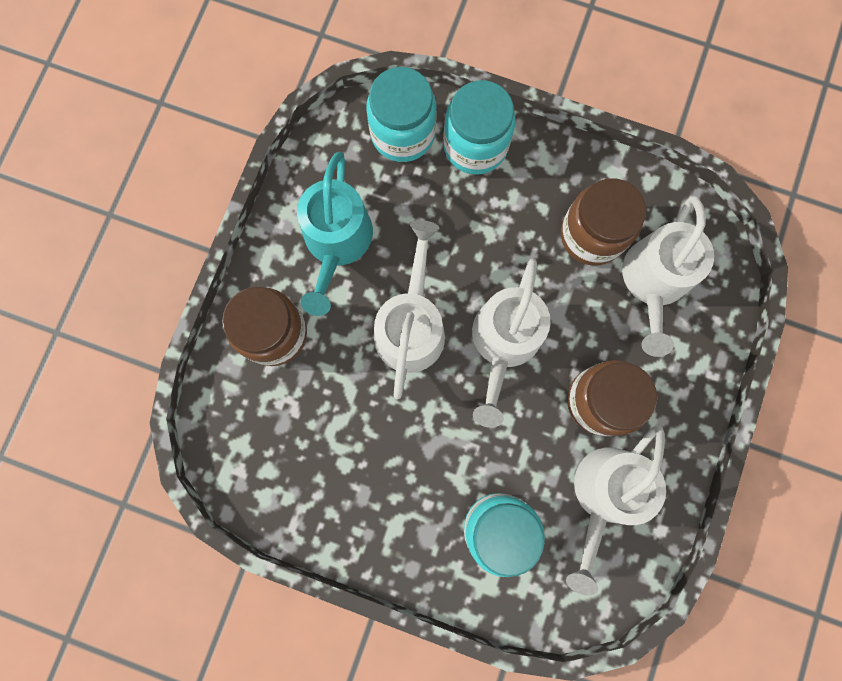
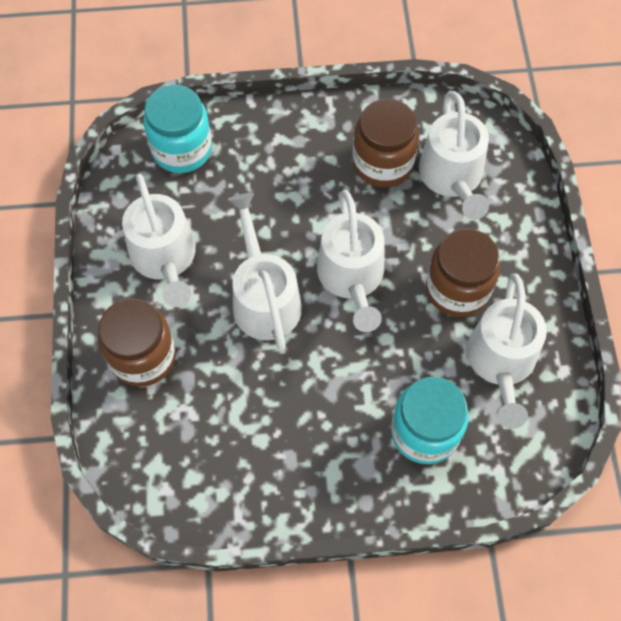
camera: 25 degrees left, 15 degrees down
(337, 243) = (165, 258): turquoise watering can -> white watering can
(475, 146) = (249, 134): turquoise jar -> none

